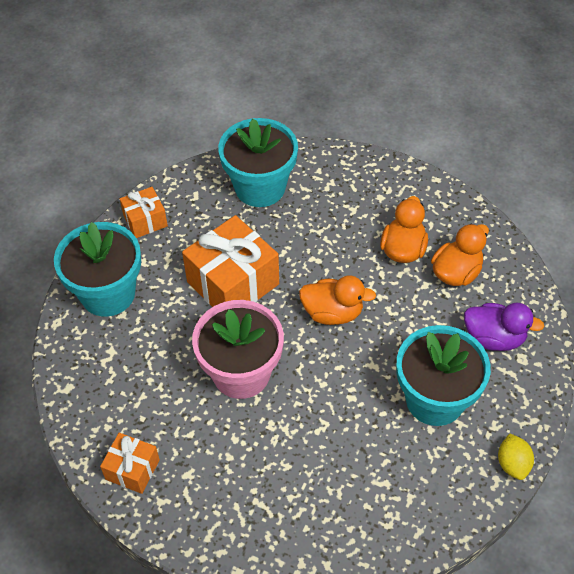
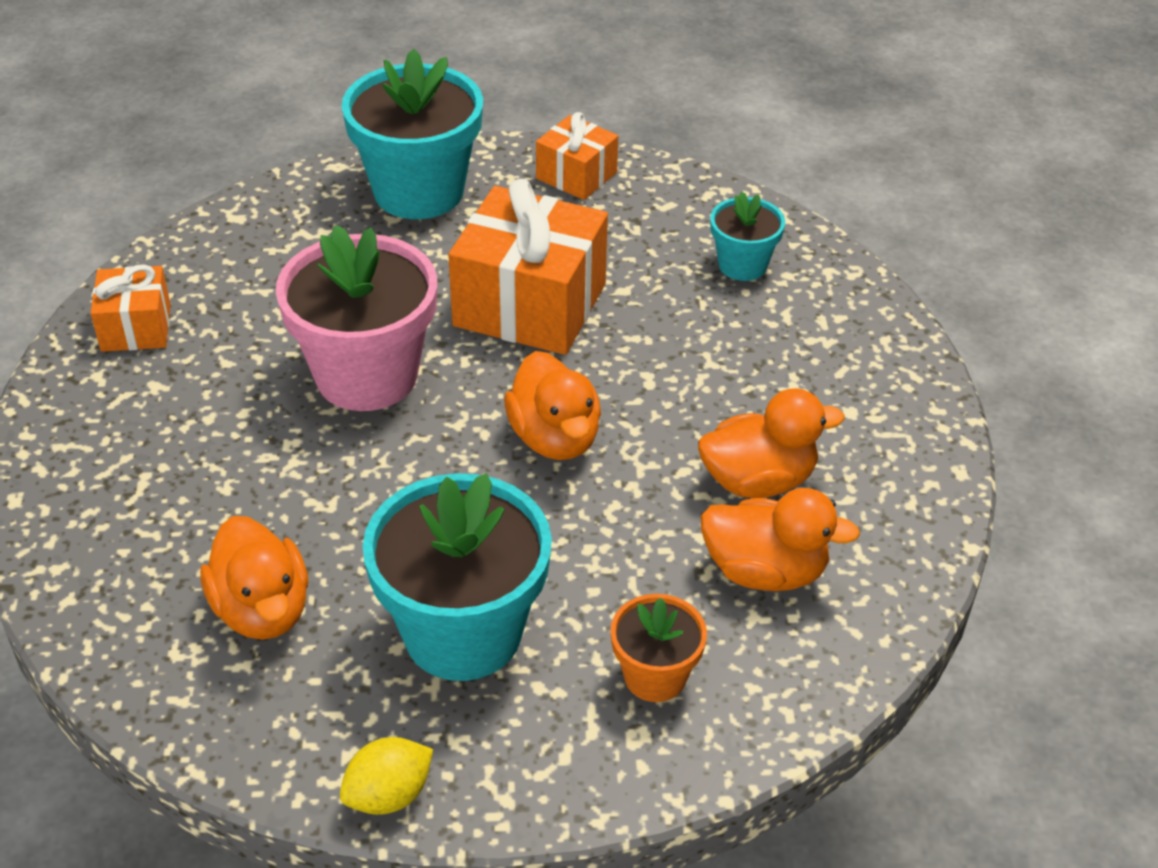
camera: 60 degrees right, 10 degrees down
(260, 187) = (742, 265): turquoise flower pot -> turquoise flower pot, size x0.52
(379, 477) = (262, 610): none -> orange duck
(494, 338) = (655, 676): purple duck -> orange flower pot

